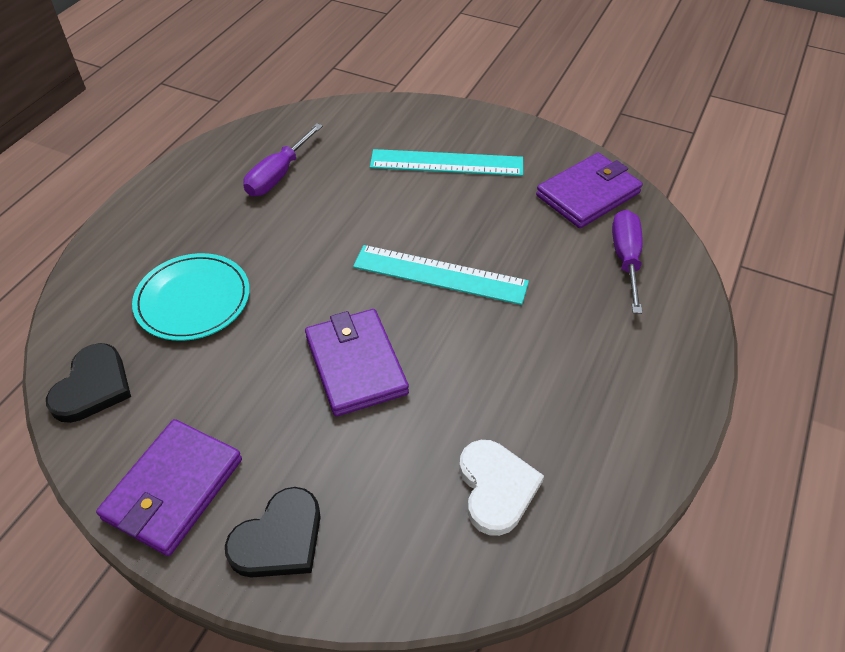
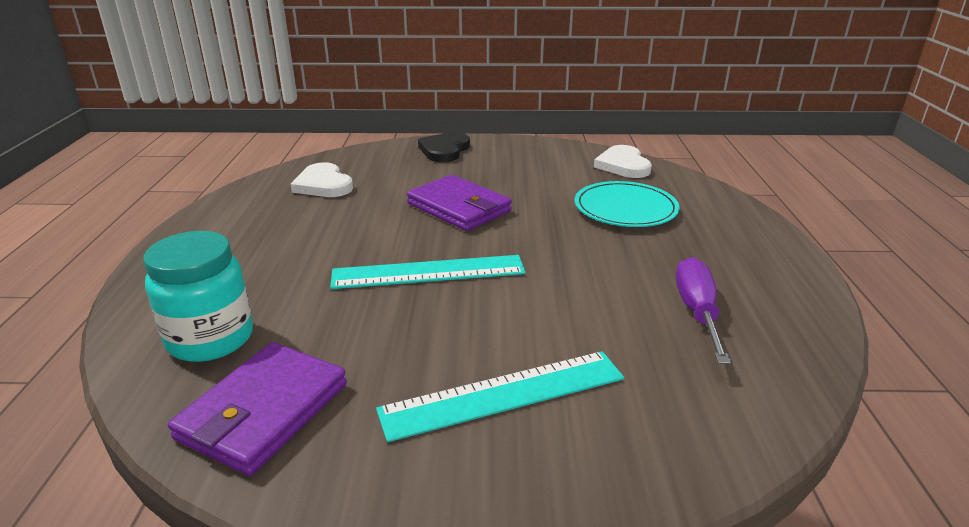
camera: 155 degrees right, 20 degrees down
(93, 386) = (623, 165): black heart -> white heart
(173, 489) = (520, 150): purple wallet -> none
(626, 259) = (211, 339): purple screwdriver -> turquoise jar

